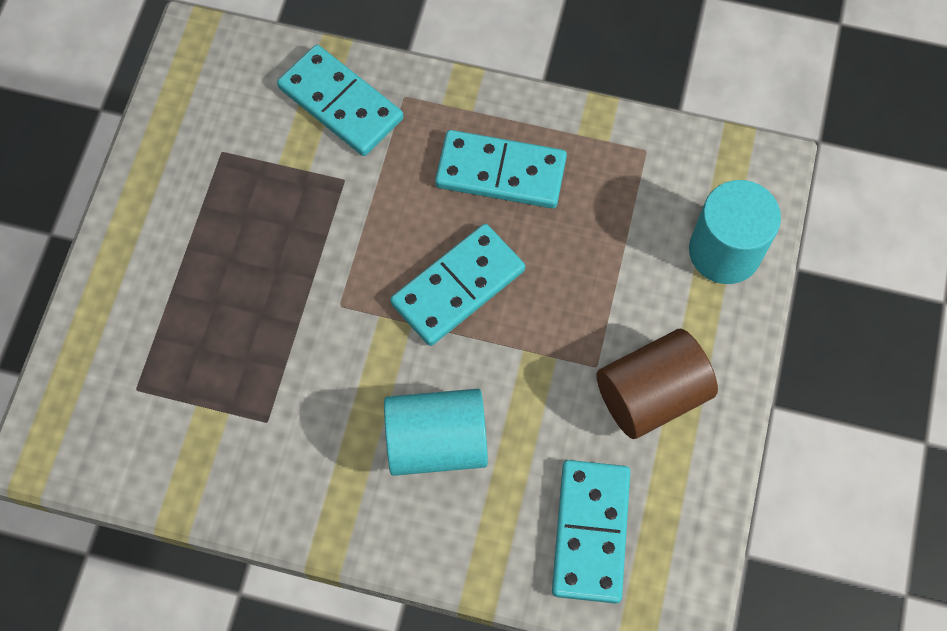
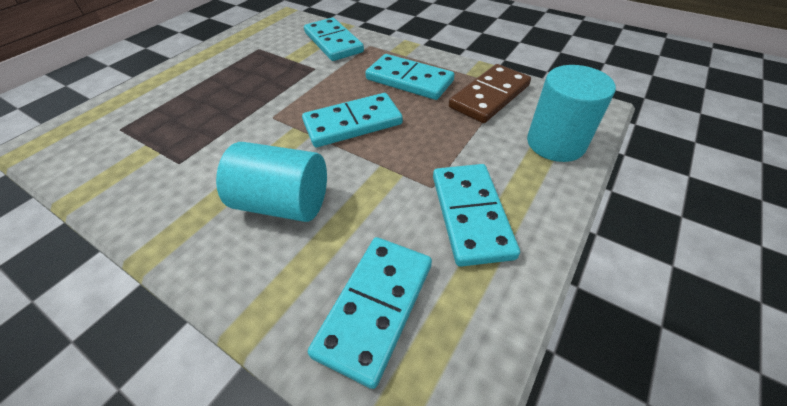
camera: 20 degrees right, 20 degrees down
(624, 179) = (489, 96): none -> brown domino
(651, 394) = (471, 215): brown cylinder -> turquoise domino

